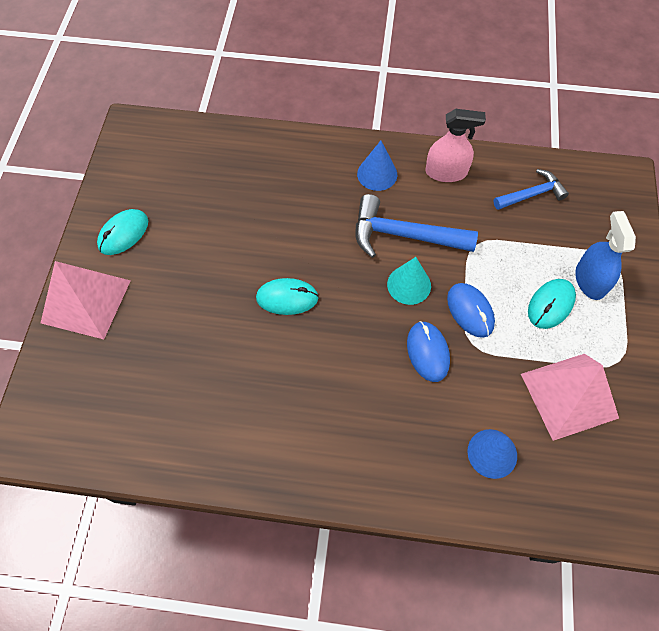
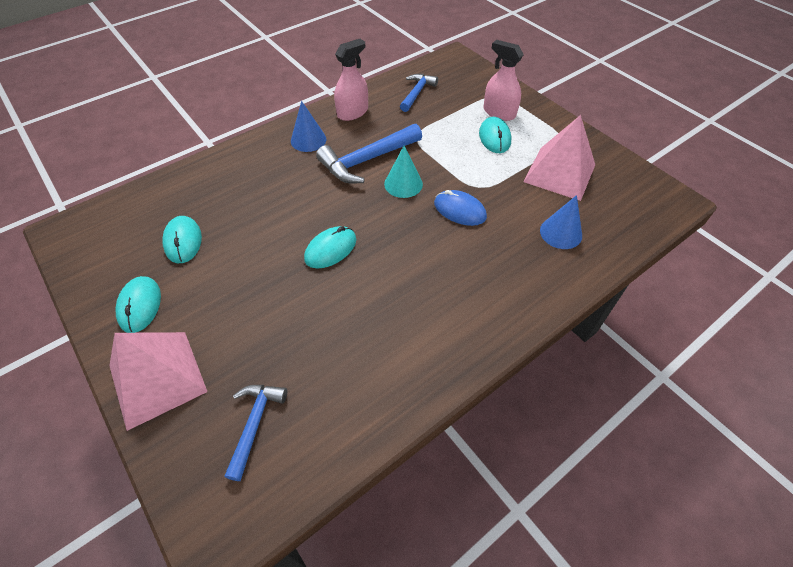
camera: 45 degrees left, 10 degrees down
(108, 390) = (255, 423): none -> blue hammer
(195, 200) = (183, 241): none -> turquoise mouse
(470, 311) = (456, 171): blue mouse -> none
(590, 280) = (499, 113): blue spray bottle -> pink spray bottle

